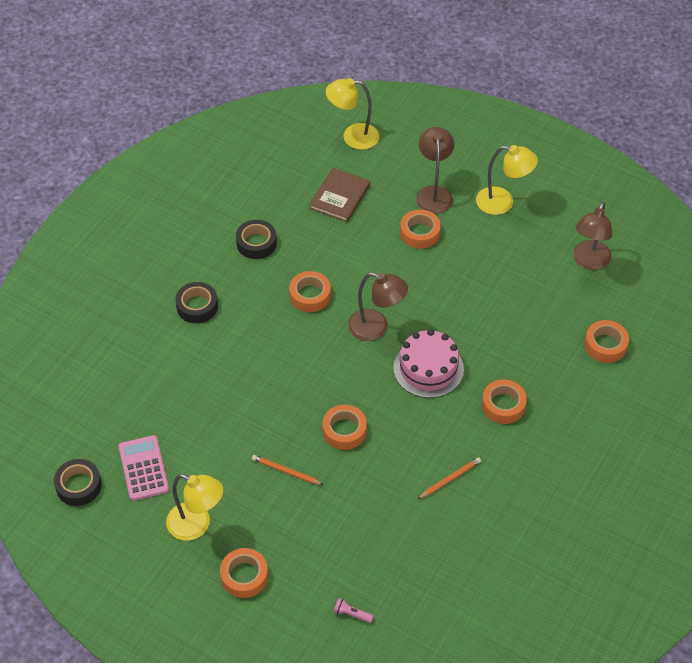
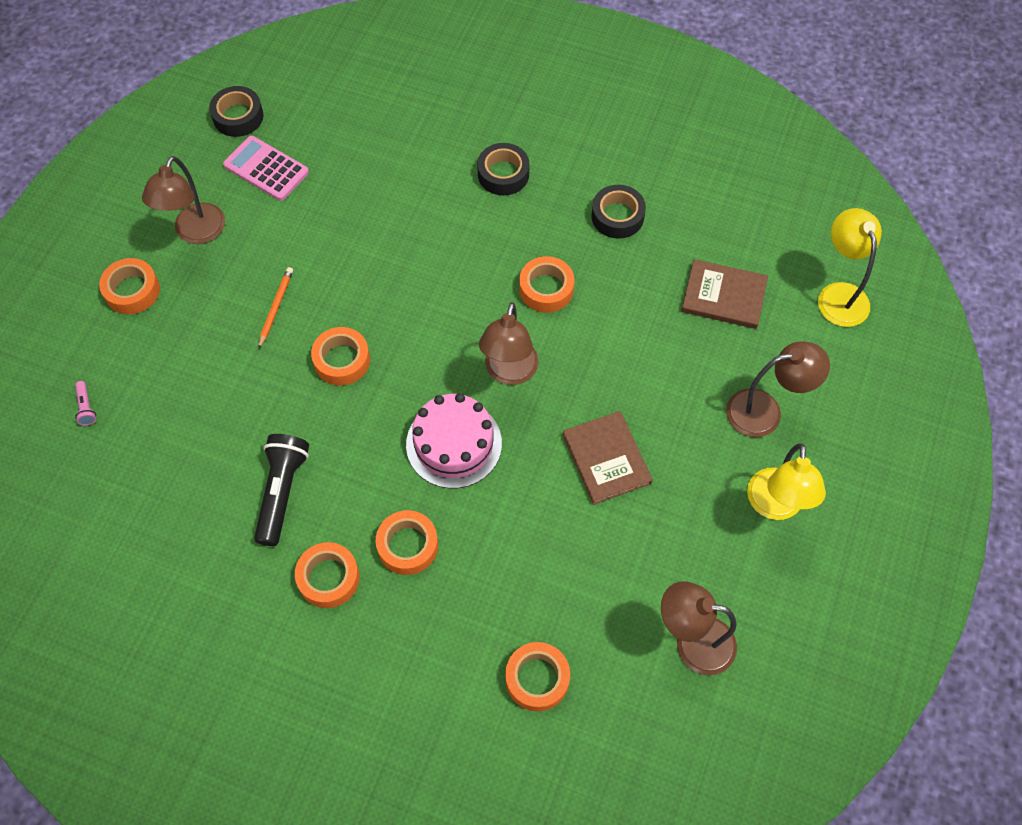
camera: 80 degrees right, 10 degrees up
(143, 468) = (266, 169): pink calculator -> pink calculator turned 120 degrees counterclockwise
(197, 525) = (196, 233): yellow lamp -> brown lamp
(352, 614) = (86, 407): pink flashlight -> pink flashlight turned 150 degrees clockwise
(420, 233) = (686, 403): orange tape -> orange tape (328, 578)
(450, 479) = (282, 492): orange pencil -> black flashlight
(455, 283) = (606, 459): none -> brown book

